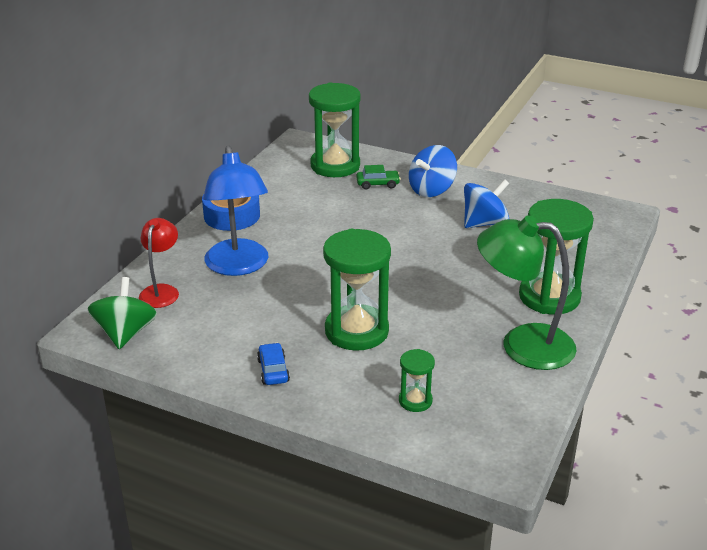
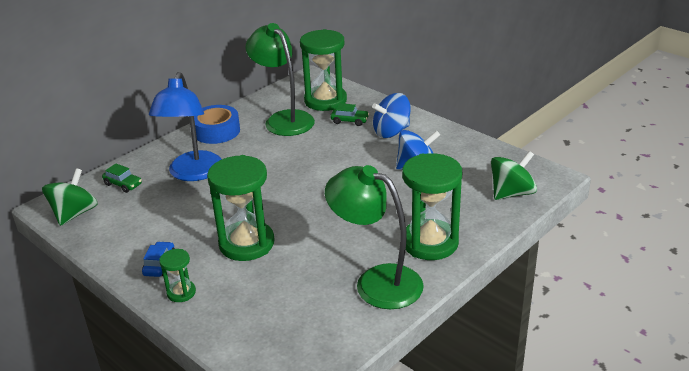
camera: 20 degrees right, 0 degrees up
(161, 291) = (123, 184): red lamp -> green car
(302, 192) = (284, 119): none -> green lamp
(415, 401) = (252, 313): green hourglass -> green hourglass (181, 292)
(596, 235) = (511, 193): none -> green spinning top

